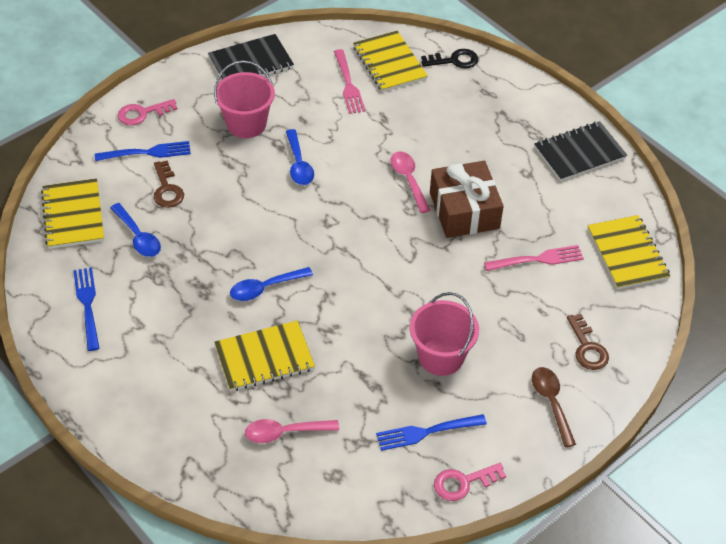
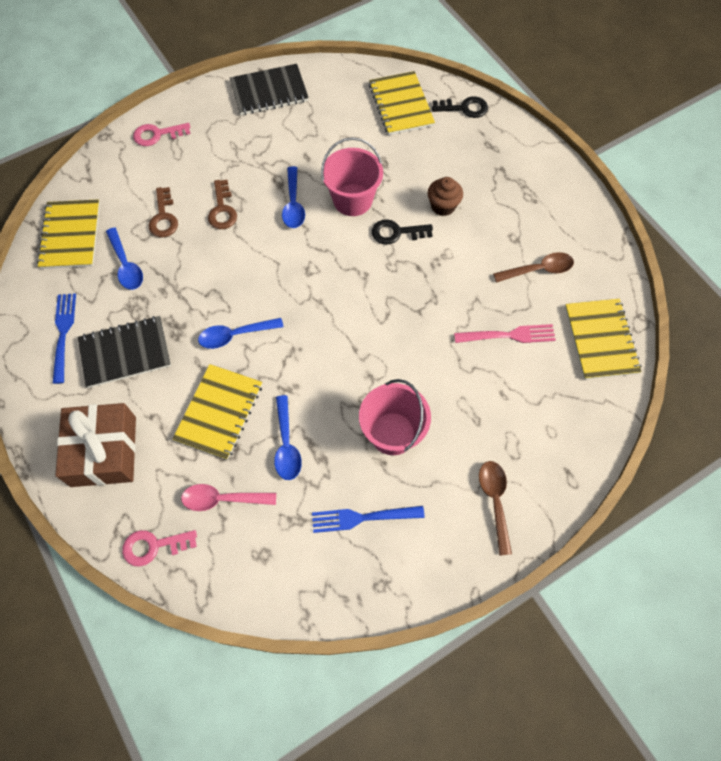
camera: 10 degrees right, 15 degrees up
(146, 153) = (152, 176): blue fork -> none
(246, 124) = (252, 156): pink bucket -> pink bucket (352, 200)
(264, 358) = (219, 412): yellow notebook -> yellow notebook turned 60 degrees counterclockwise
(338, 378) = (286, 445): none -> blue spoon
(348, 84) = (357, 123): pink fork -> none
(408, 180) = (396, 233): pink spoon -> black key
(450, 151) = (443, 206): none -> brown cupcake
(463, 483) = (389, 581): pink key -> pink key (153, 546)
(464, 210) = (445, 272): brown gift -> brown gift (104, 451)
(556, 199) = (538, 270): none -> brown spoon
(579, 153) = (571, 221): black notebook -> black notebook (125, 353)
(587, 348) = (542, 442): brown key -> brown key (222, 210)

